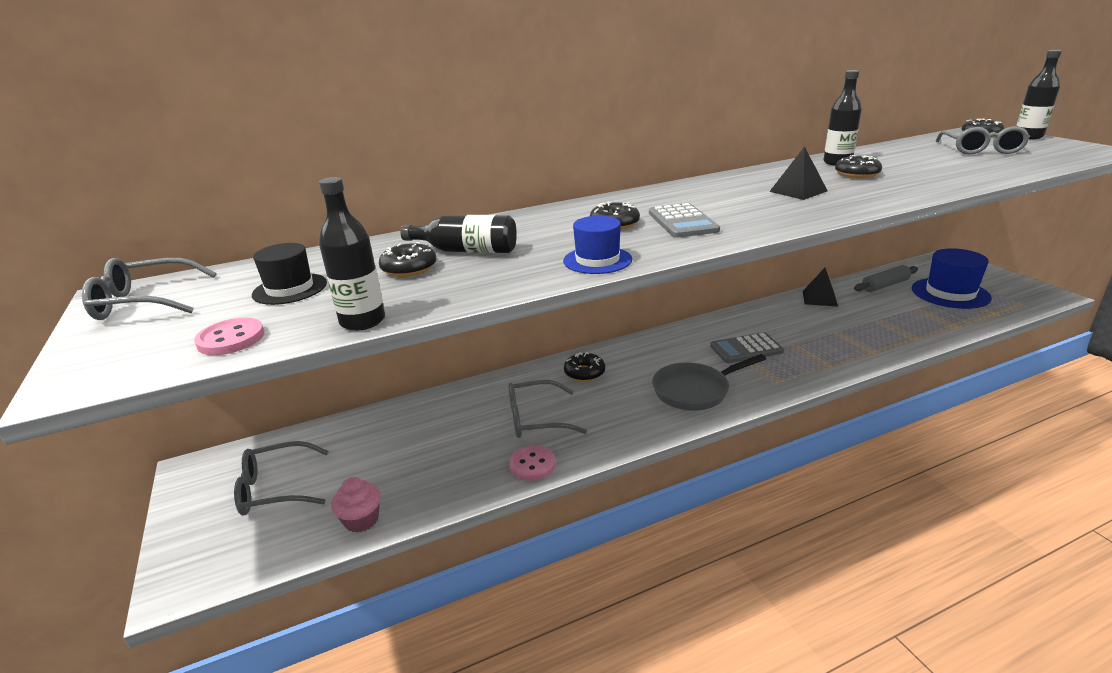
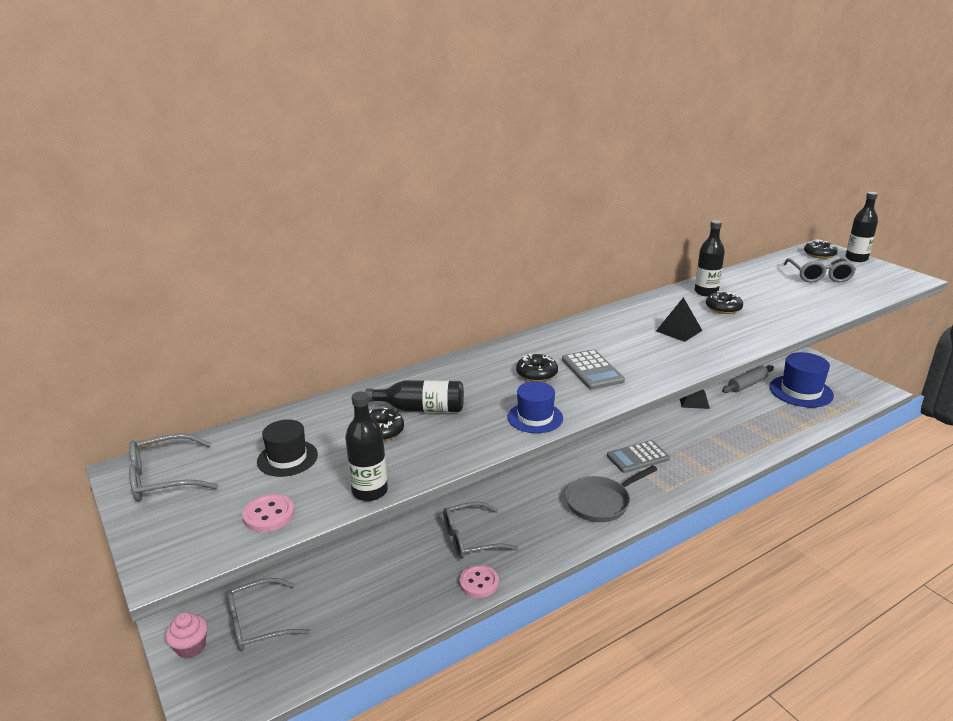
camera: 10 degrees left, 0 degrees up
(361, 520) = (347, 645): pink cupcake -> pink cupcake (191, 647)
(584, 373) = (502, 489): black donut -> none

